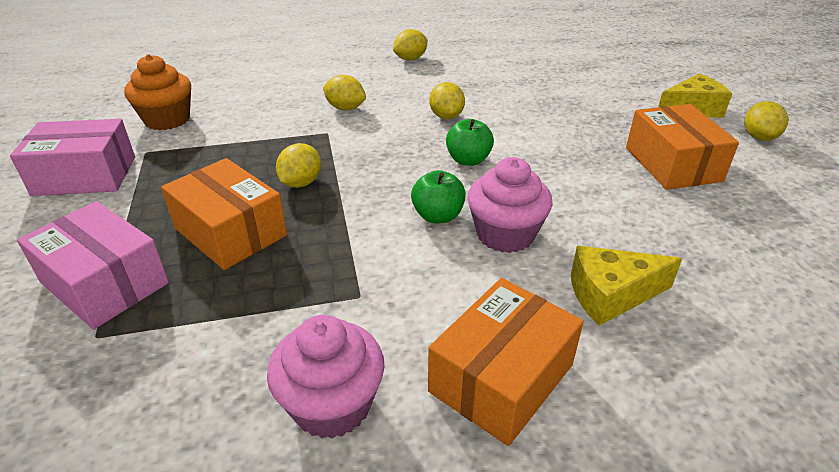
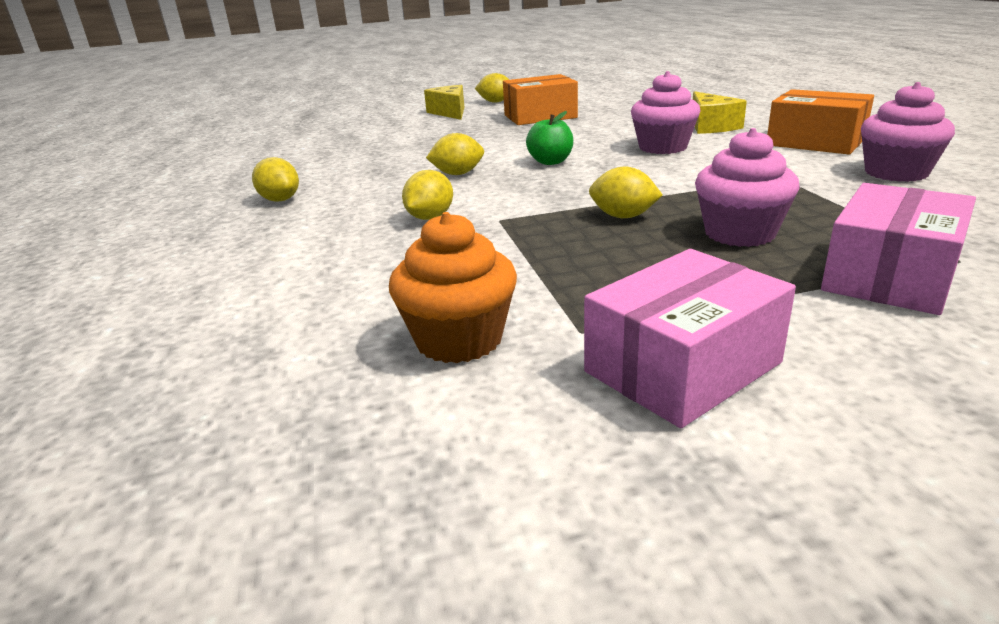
camera: 90 degrees left, 10 degrees down
(85, 176) = (682, 367): pink box -> pink box turned 60 degrees clockwise
(230, 232) = (739, 233): orange box -> pink cupcake
(438, 216) = (651, 165): green apple -> none

